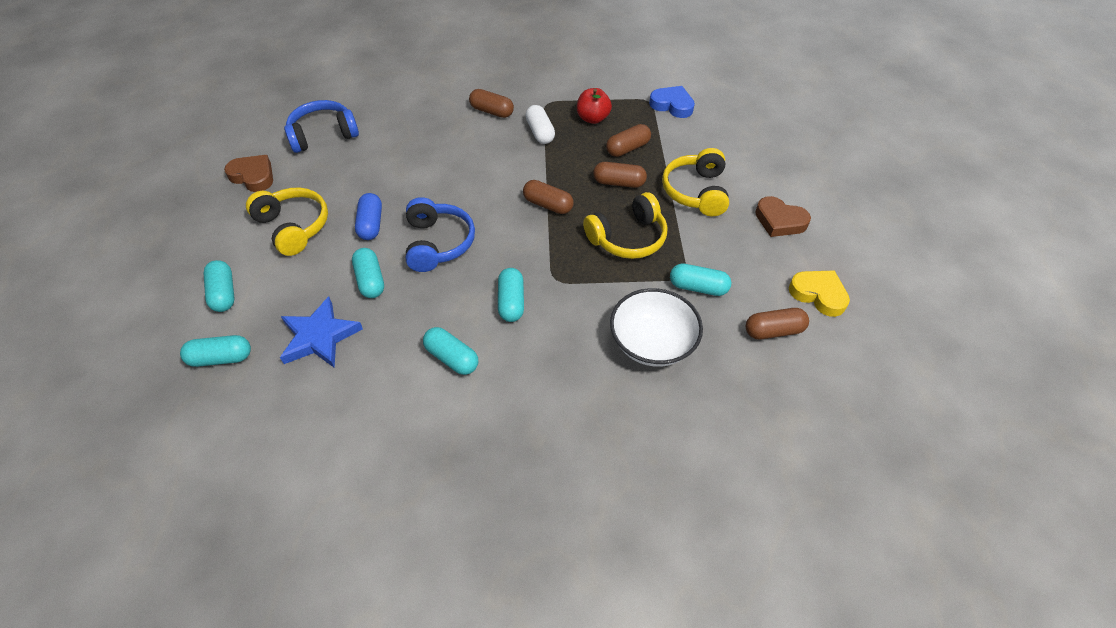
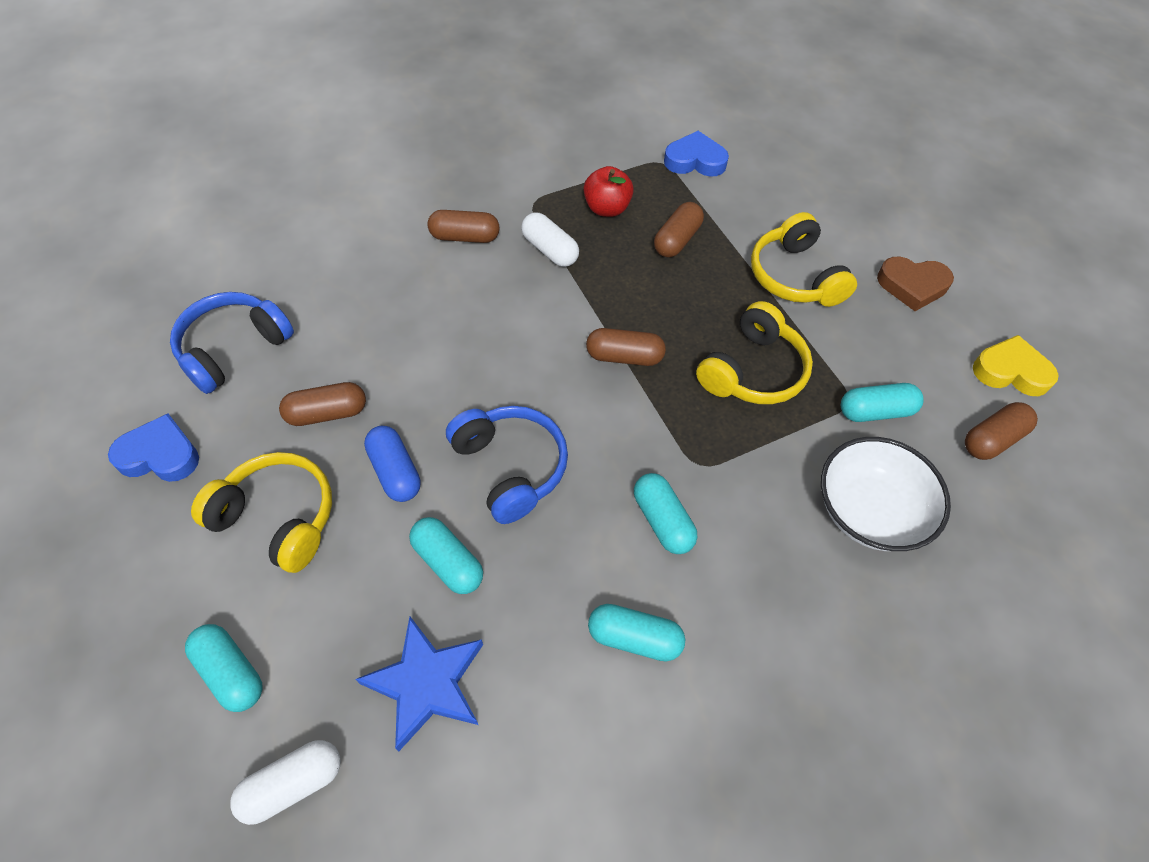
camera: 25 degrees left, 5 degrees up
(221, 358) = (293, 784): turquoise capsule -> white capsule
(253, 176) = (160, 455): brown heart -> blue heart
(619, 183) = (695, 294): brown capsule -> brown capsule (327, 413)

